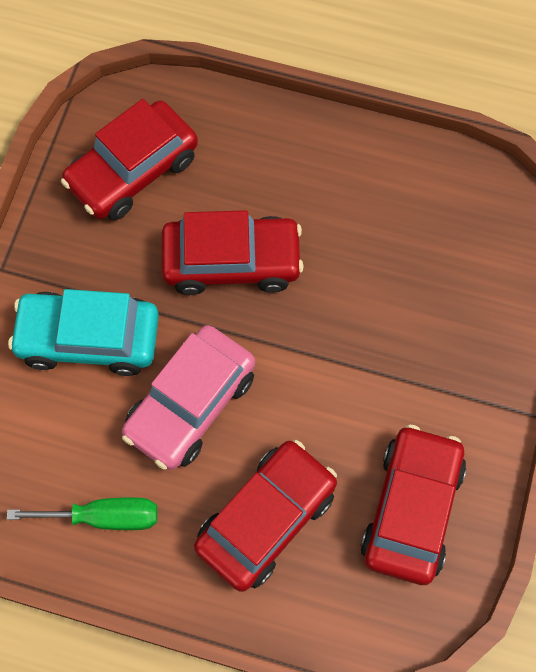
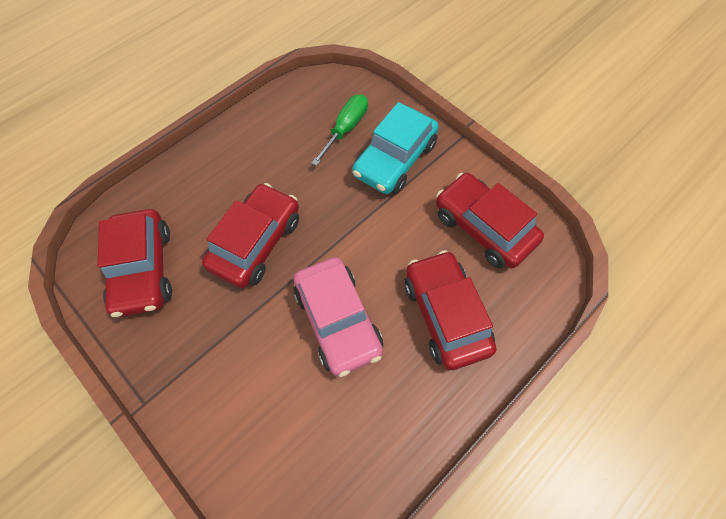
camera: 60 degrees left, 5 degrees down
(89, 339) = (245, 366): turquoise car -> turquoise car (395, 159)
(104, 517) = (385, 426): green screwdriver -> green screwdriver (346, 129)

